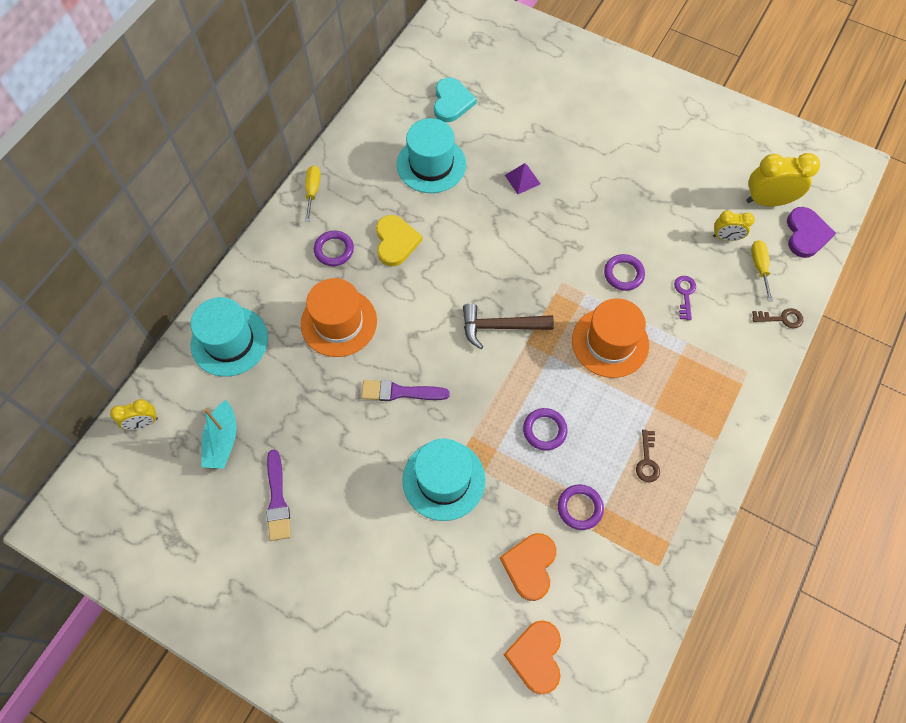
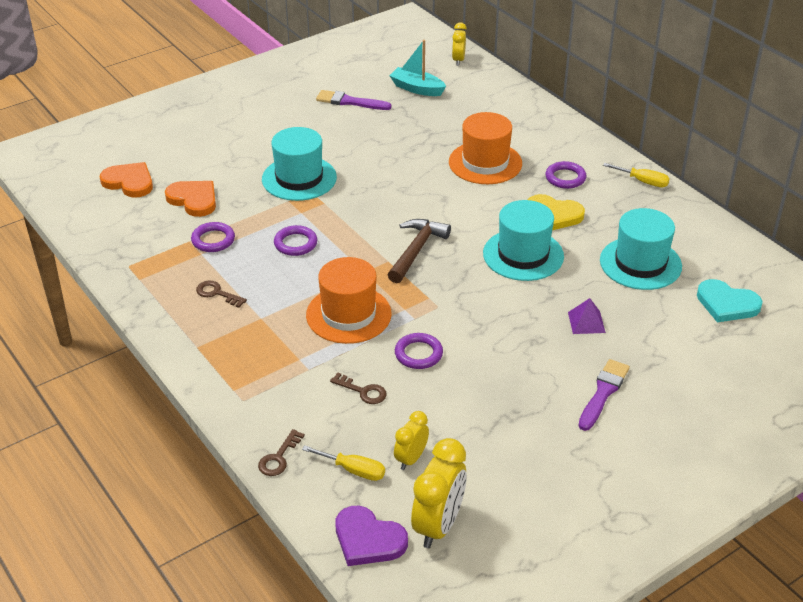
camera: 115 degrees right, 25 degrees down
(229, 341) = (504, 107): turquoise hat -> turquoise hat (523, 255)
(400, 392) = (393, 177): purple brush -> purple brush (603, 392)
(685, 294) = (363, 391): purple key -> brown key

